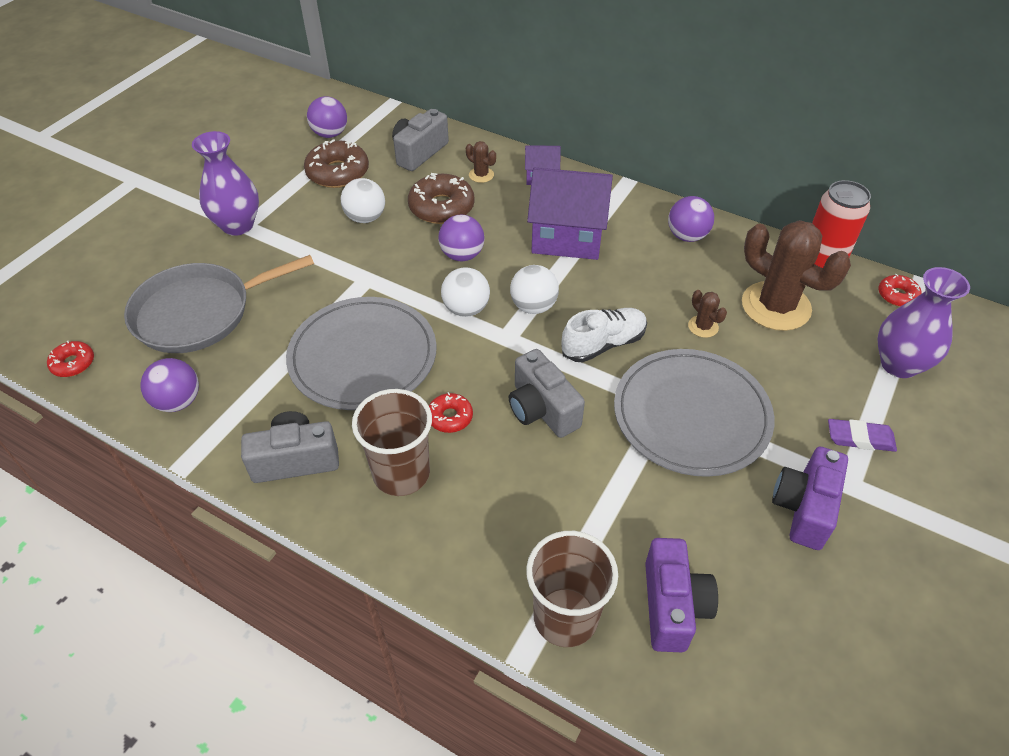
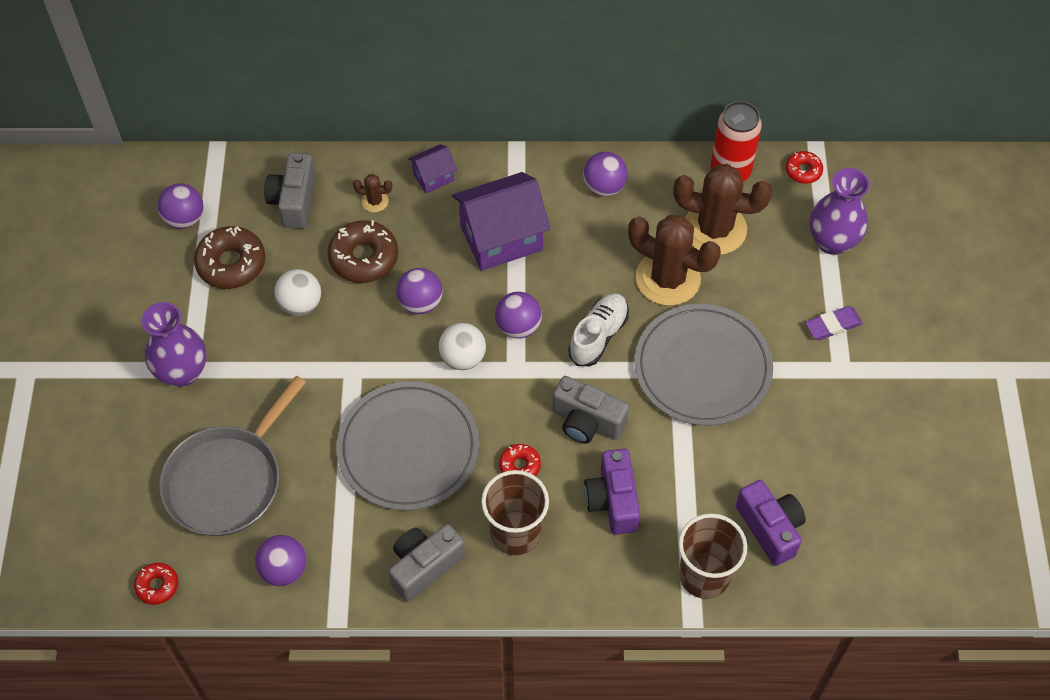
camera: 30 degrees left, 10 degrees up
(533, 306) = (518, 326): white ball -> purple ball
(703, 327) = (668, 278): brown cactus -> brown cactus, size x2.32
(804, 508) = (820, 405): purple camera -> purple camera (613, 500)

